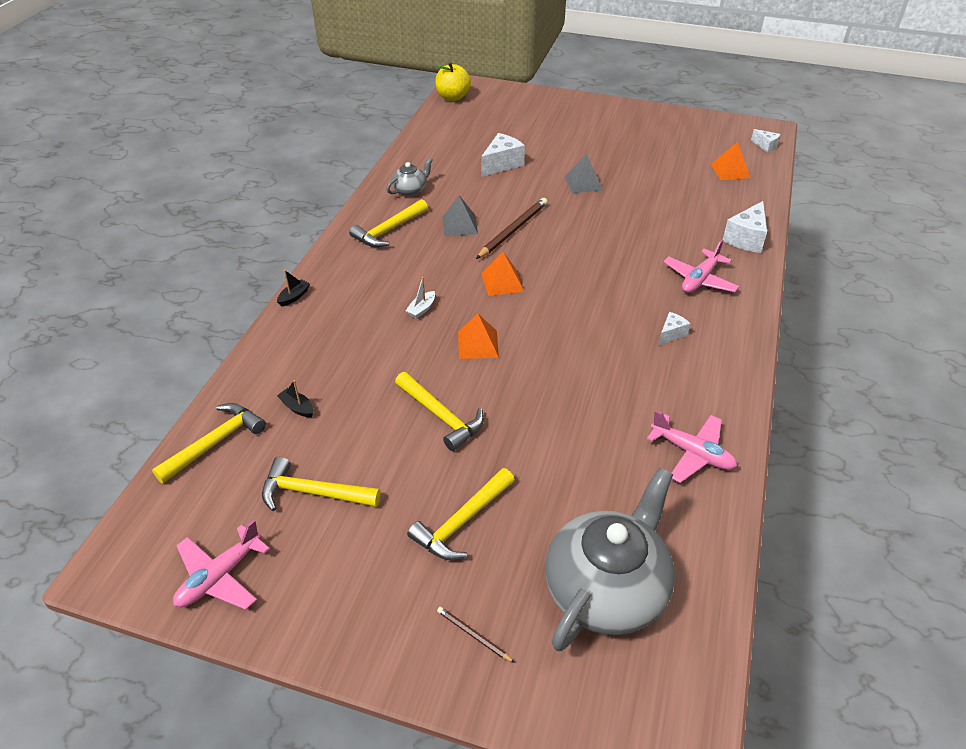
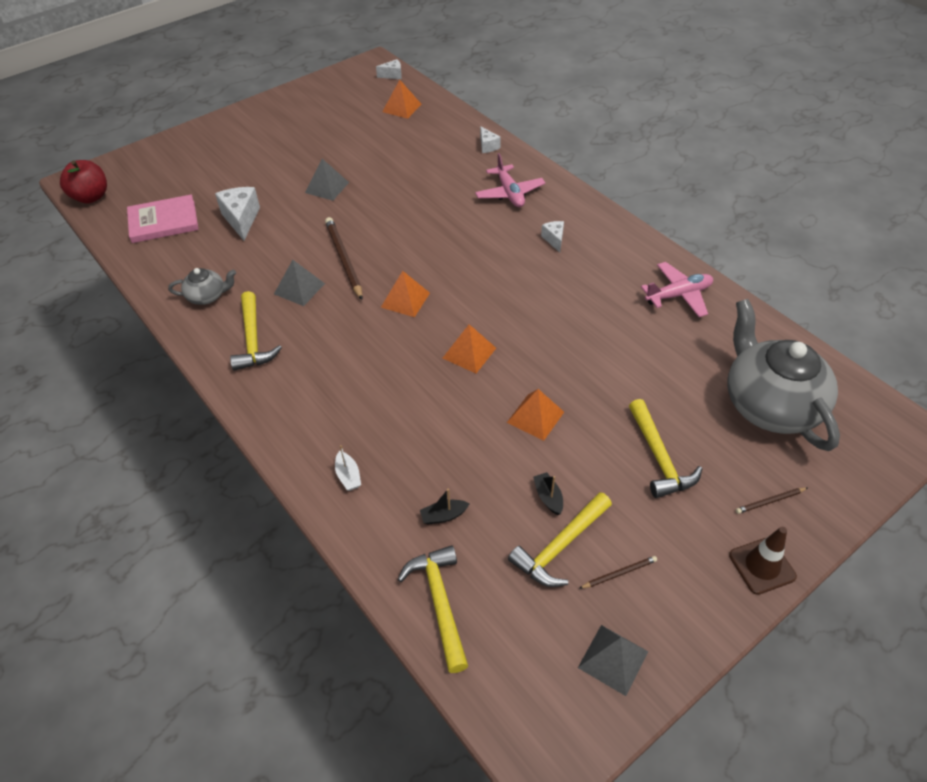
camera: 55 degrees left, 5 degrees up
(220, 576) = (613, 659): pink plane -> grey pyramid
(294, 297) = (281, 455): black boat -> black boat (548, 497)
(310, 545) = (619, 573): none -> brown pencil
(387, 656) = (762, 566): none -> brown traffic cone
(410, 190) = (207, 296): grey teapot -> grey teapot turned 90 degrees clockwise
(421, 309) = (390, 368): white boat -> white boat (348, 476)
(441, 416) = (535, 417): yellow hammer -> orange pyramid
(453, 97) = (91, 197): yellow apple -> red apple
(462, 135) = (163, 221): none -> pink book
(746, 239) = (487, 146): white cheese -> white cheese, size x0.56

